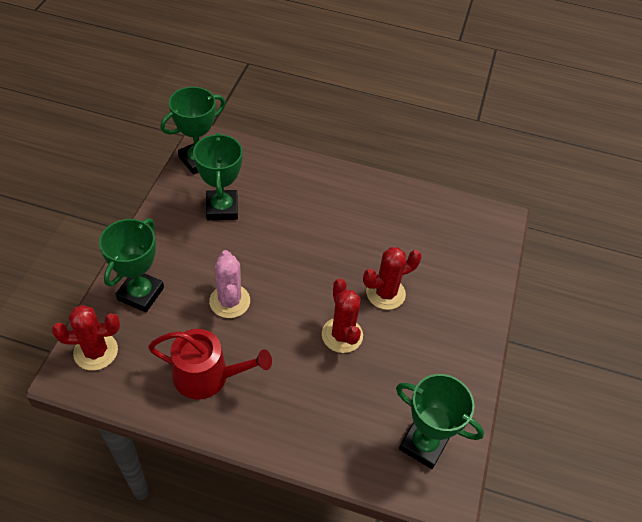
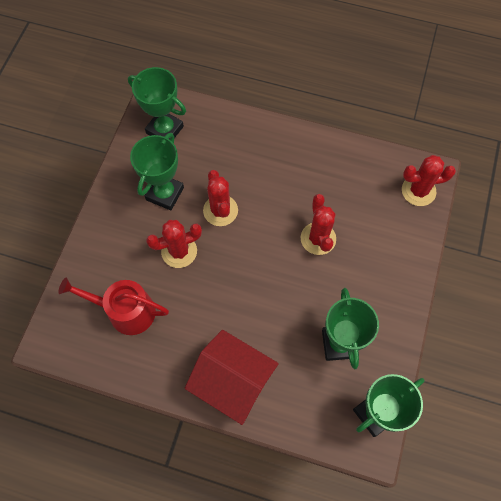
camera: 175 degrees left, 15 degrees up
(140, 294) = (396, 243): green trophy -> green trophy (165, 194)
(208, 376) = (327, 174): red watering can -> red watering can (125, 311)
(230, 301) = (318, 238): pink cactus -> red cactus
(324, 185) = (233, 382): none -> red house

